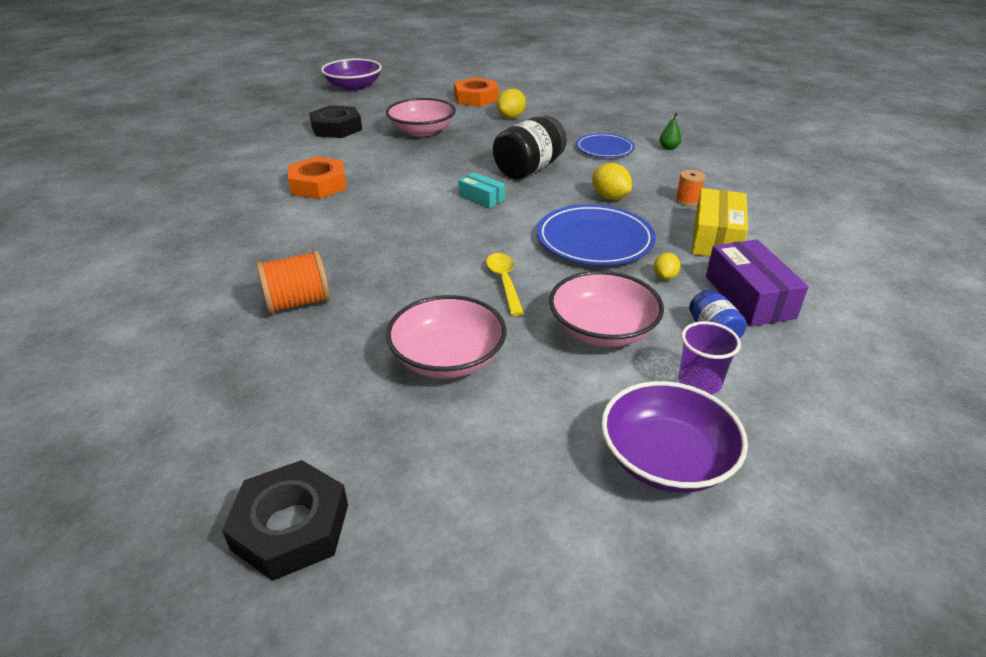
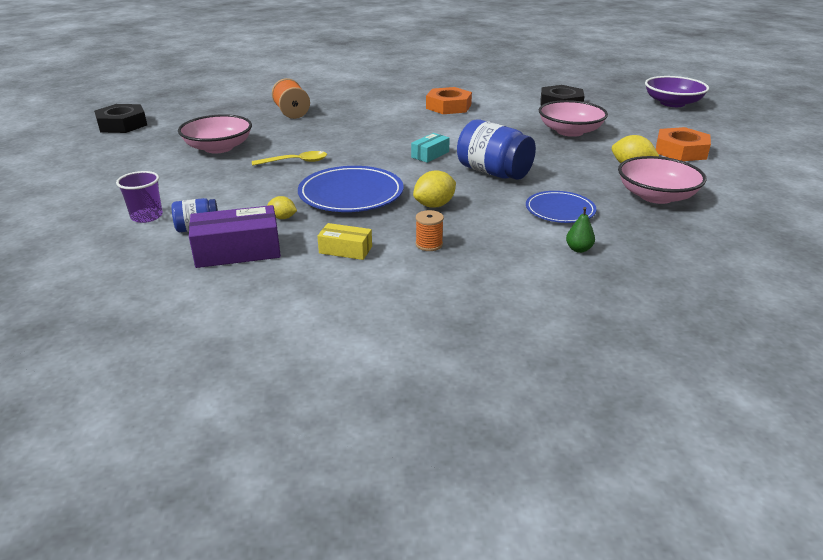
camera: 90 degrees right, 5 degrees down
(529, 169) = (493, 172): black jar -> blue jar
(602, 329) = (223, 190): pink bowl -> pink bowl (656, 196)
(666, 459) = (91, 199): purple bowl -> none
(716, 238) = (345, 250): yellow box -> yellow box, size x0.58

